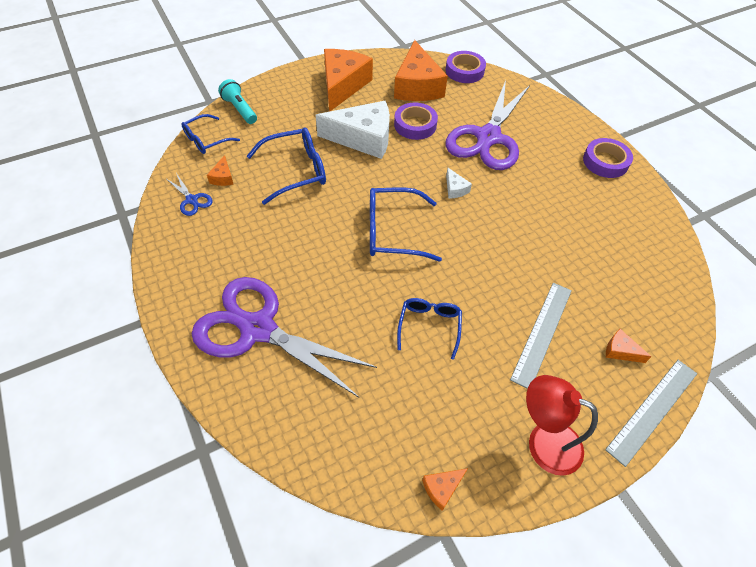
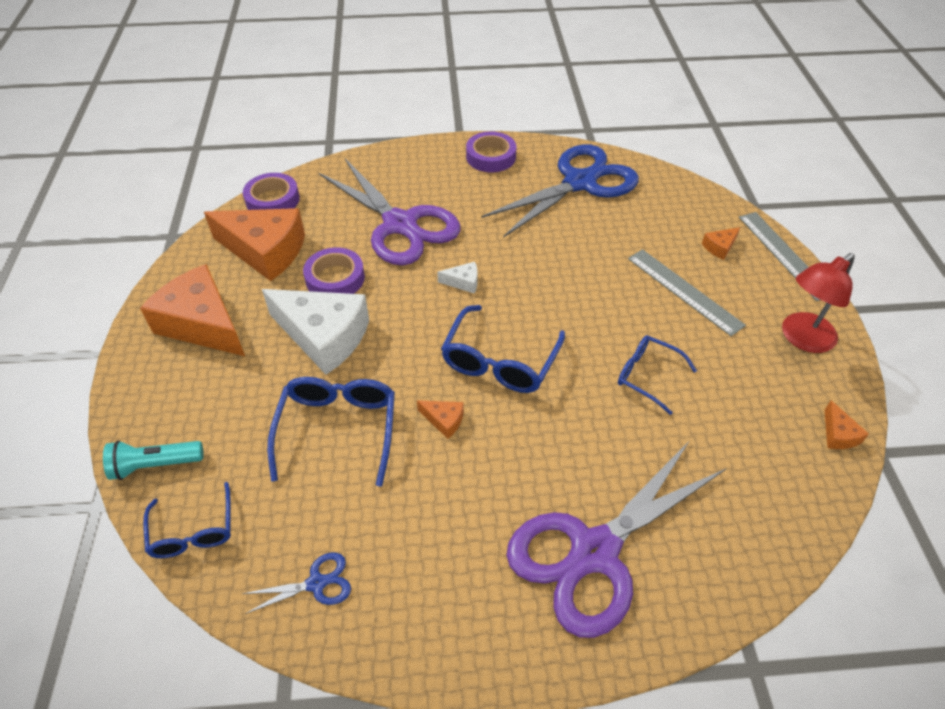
camera: 65 degrees left, 5 degrees down
(223, 177) = (294, 527): orange cheese -> orange cheese (444, 420)
(363, 138) = (324, 336): white cheese -> white cheese turned 90 degrees clockwise
(623, 227) = (580, 182): none -> blue scissors

